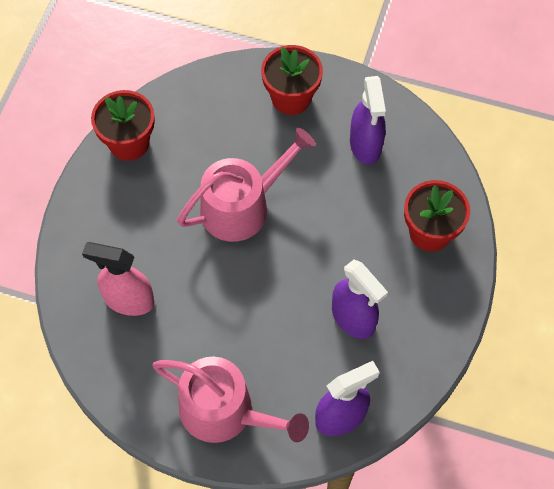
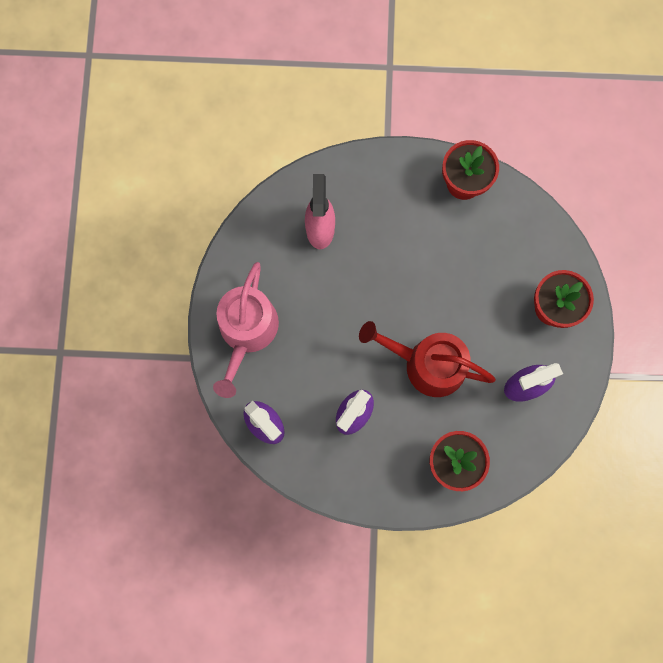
camera: 75 degrees right, 15 degrees up
(242, 206) = (431, 294): pink watering can -> none
(317, 229) = (427, 364): none -> red watering can

